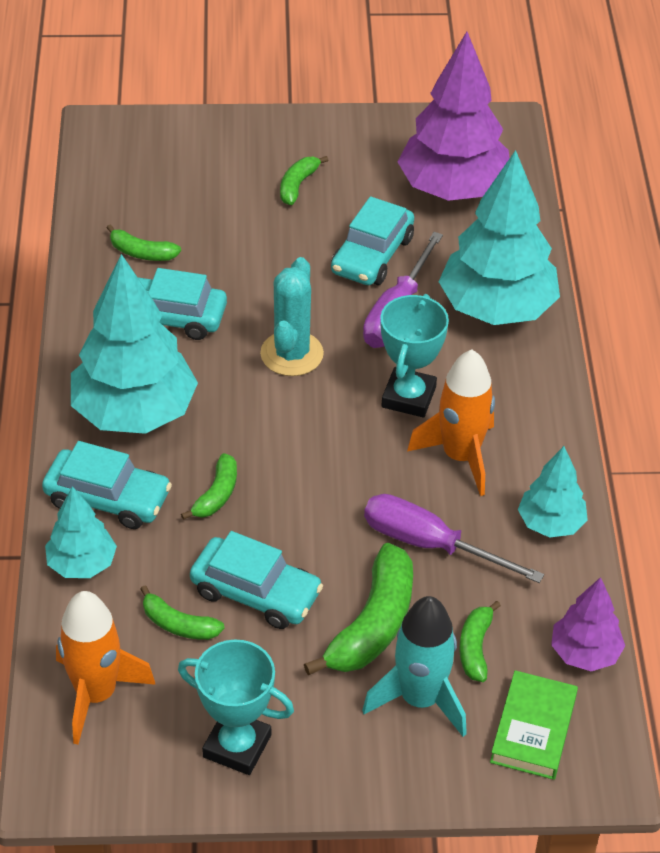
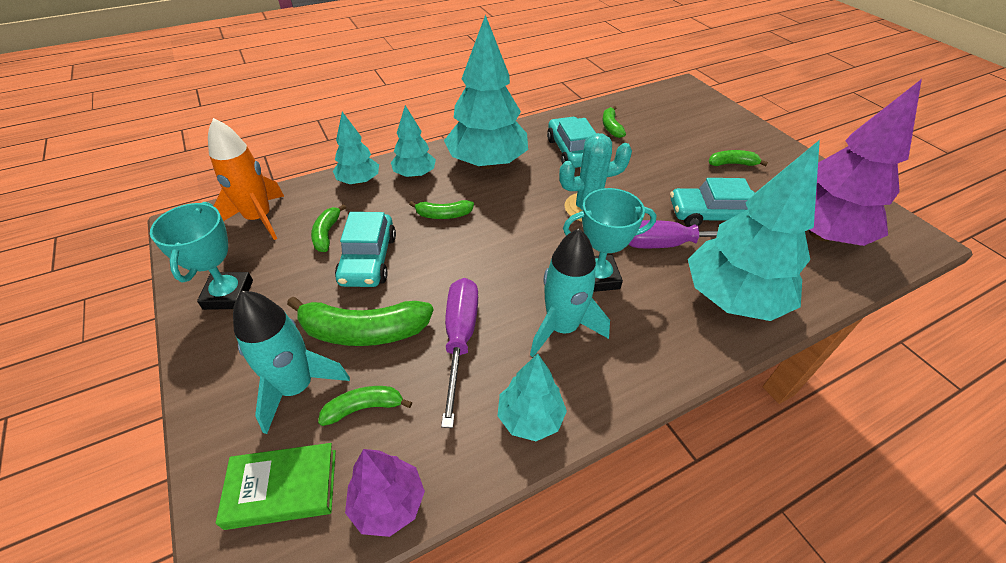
camera: 65 degrees right, 0 degrees up
(108, 498) = (415, 174): turquoise car -> turquoise tree
(460, 456) = (562, 327): orange rocket -> turquoise rocket

